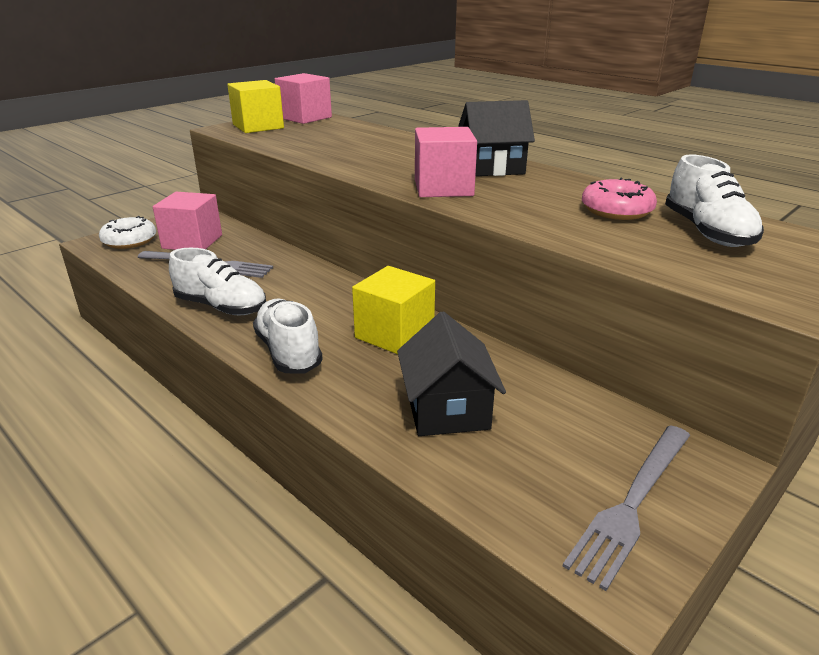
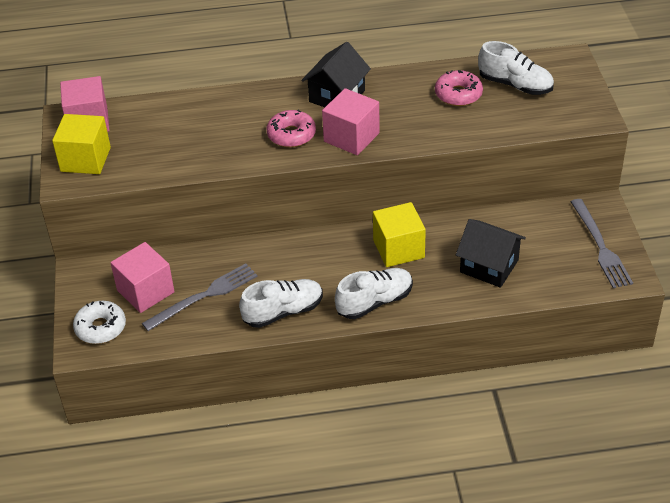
camera: 50 degrees left, 15 degrees up
(288, 352) = (374, 302): white shoe -> white shoe turned 135 degrees clockwise
(401, 168) = (291, 135): none -> pink donut

